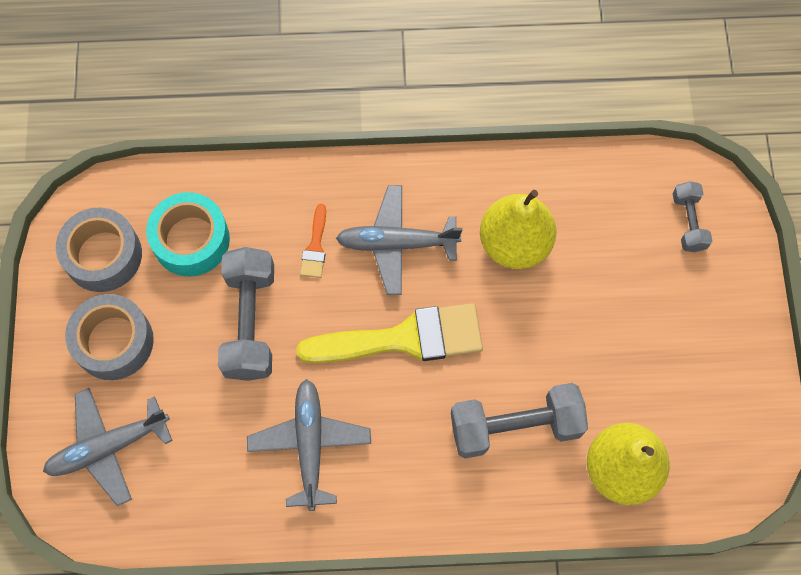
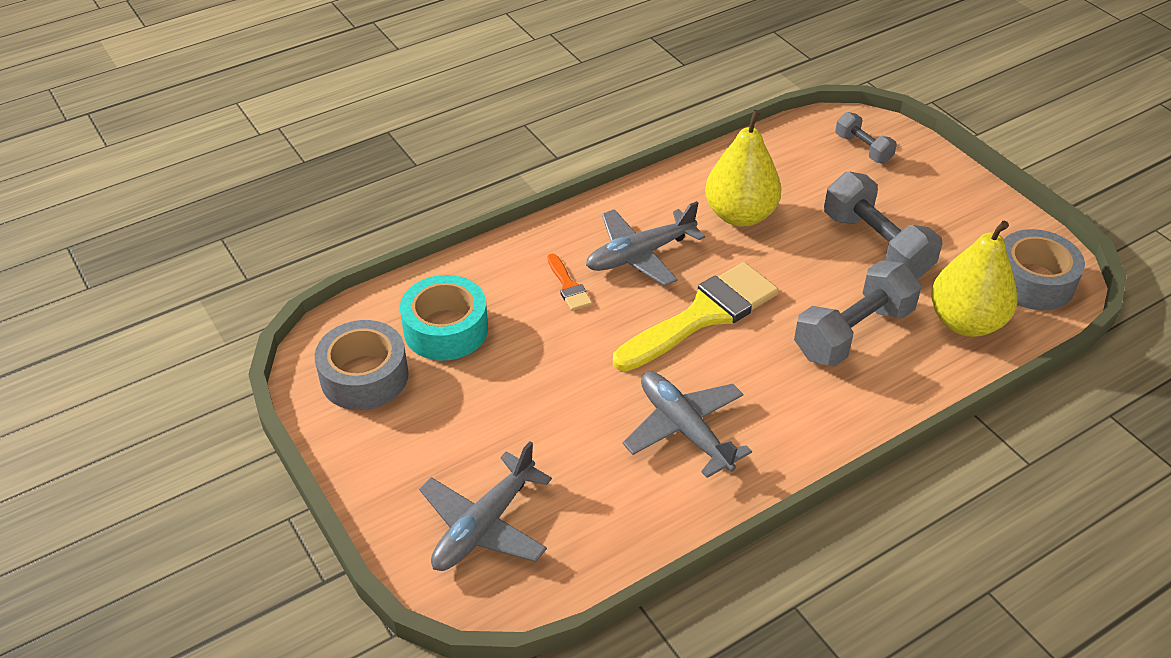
camera: 30 degrees left, 25 degrees down
(114, 341) = (425, 437): grey tape -> grey tape (1032, 281)
(250, 322) = (551, 364): grey dumbbell -> grey dumbbell (876, 245)

